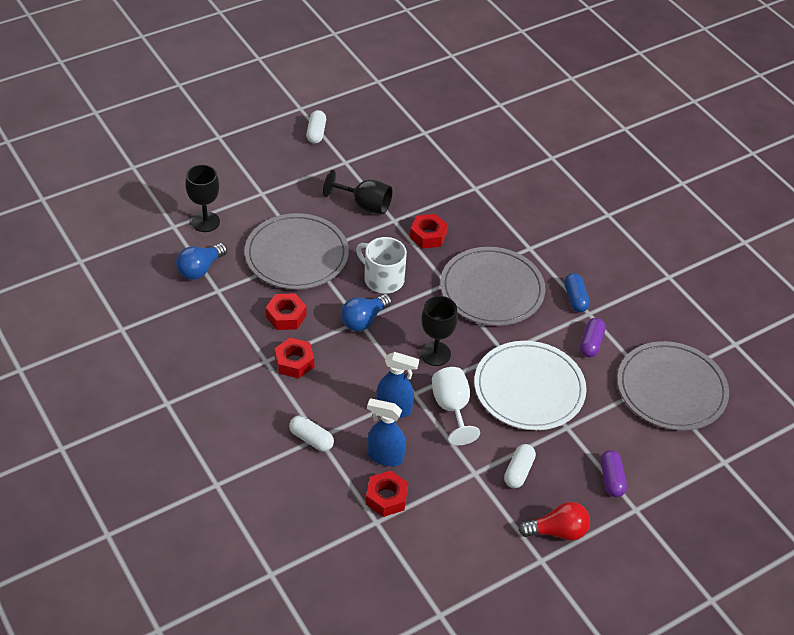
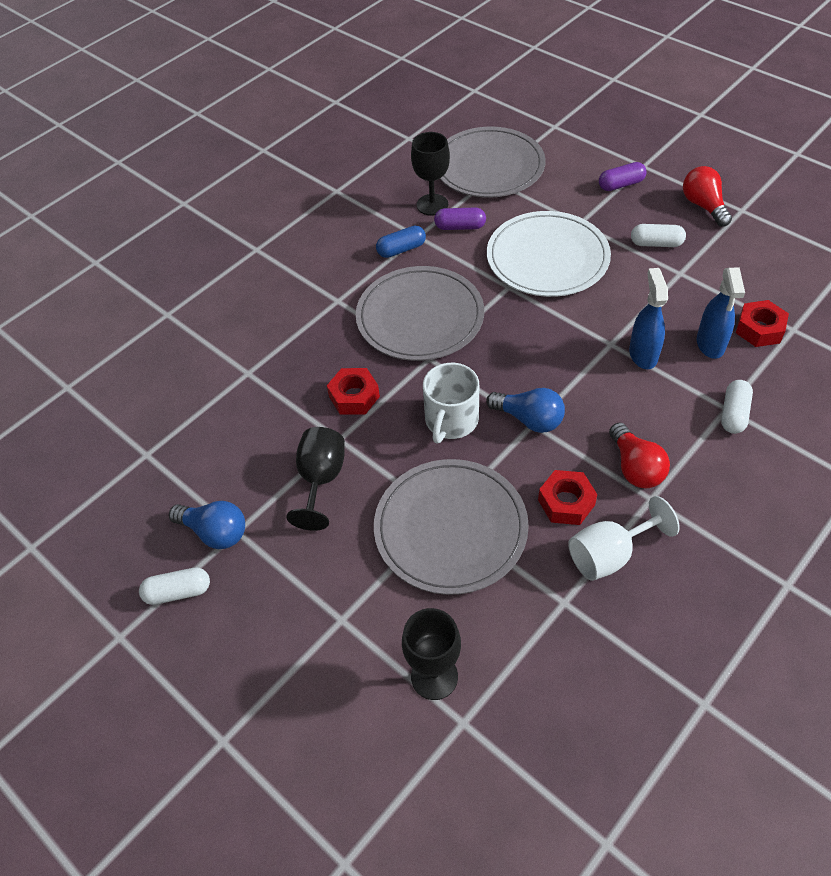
camera: 100 degrees left, 5 degrees up
(200, 269) = (535, 643): blue light bulb -> blue light bulb (215, 532)
(294, 362) = (635, 467): red nut -> red light bulb
(435, 354) = (544, 340): black goblet -> black goblet (432, 205)
(452, 408) = (611, 308): white goblet -> white goblet (609, 554)

